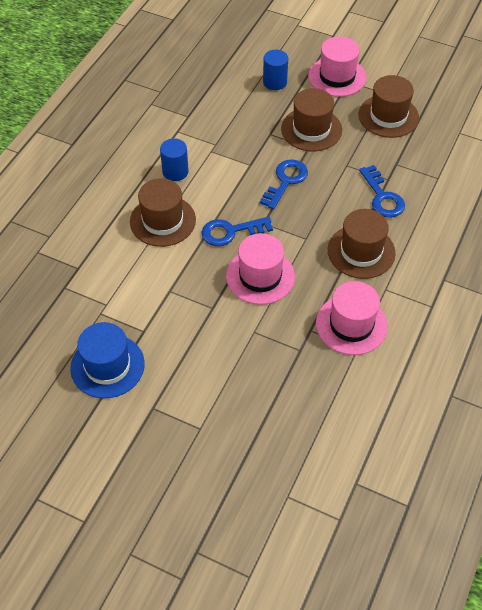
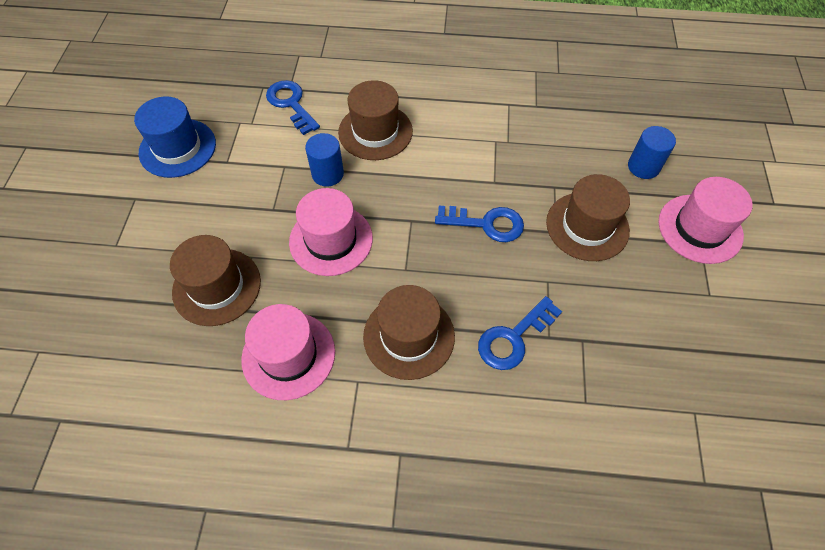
camera: 70 degrees right, 5 degrees up
(175, 172) = (448, 120): blue cylinder -> blue cylinder (327, 174)
(231, 232) = (385, 194): blue key -> blue key (291, 104)
(388, 116) = (667, 308): brown hat -> brown hat (217, 286)

